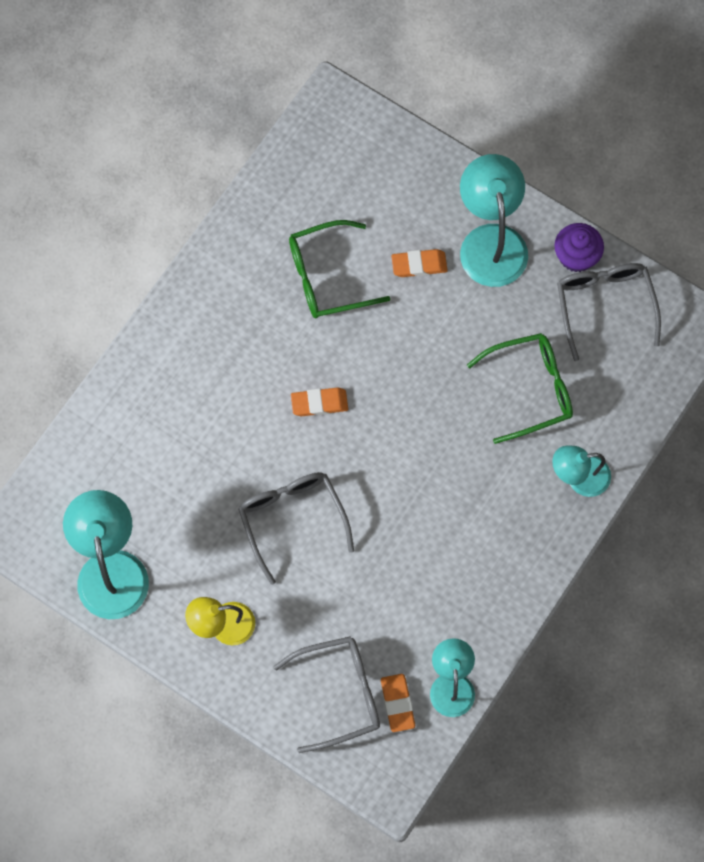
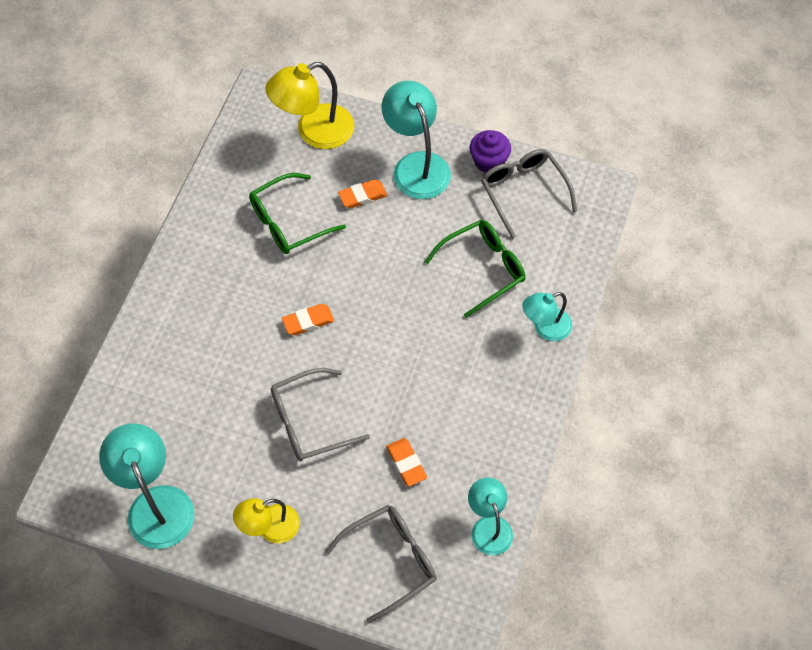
camera: 15 degrees left, 10 degrees down
(292, 520) = (309, 422): grey glasses -> grey glasses turned 75 degrees counterclockwise
(384, 168) = (314, 132): none -> yellow lamp
(397, 703) = (446, 555): orange eraser -> orange eraser (406, 463)

